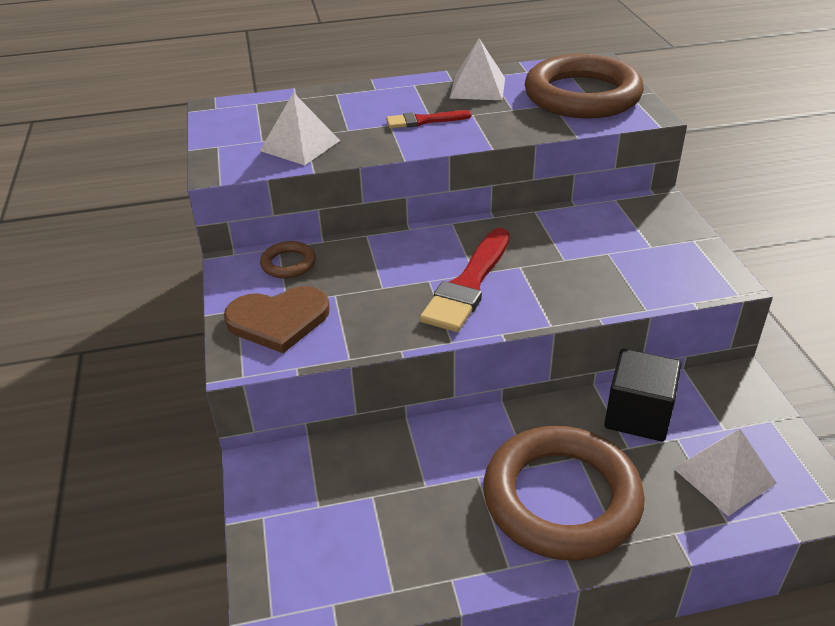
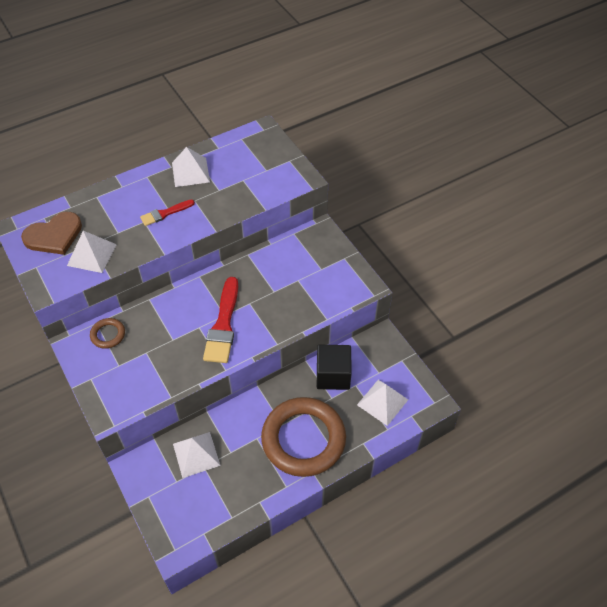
camera: 20 degrees left, 15 degrees up
(278, 320) = (119, 380): brown heart -> brown heart (54, 235)
(366, 474) = (196, 454): none -> white pyramid
(582, 96) = (260, 167): brown ring -> none

